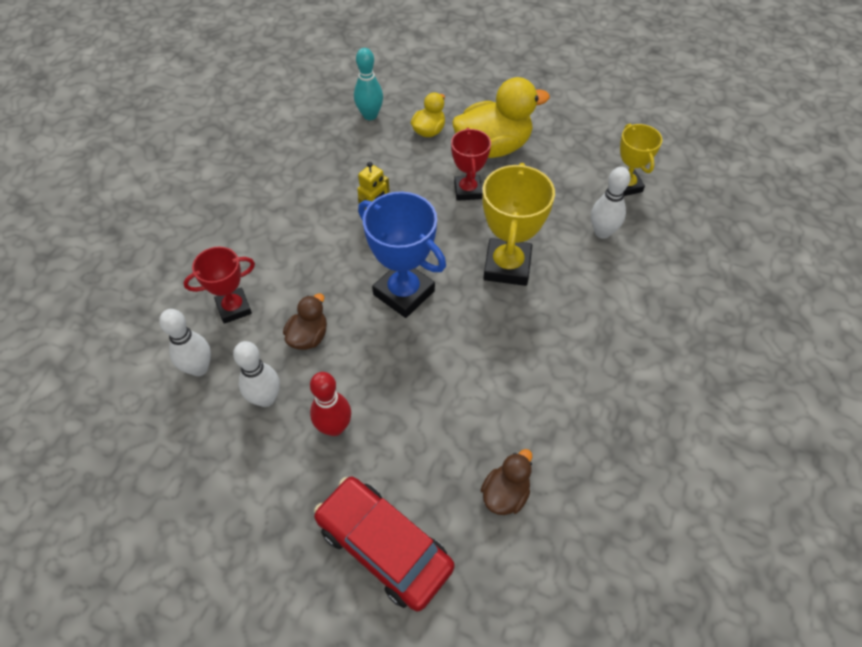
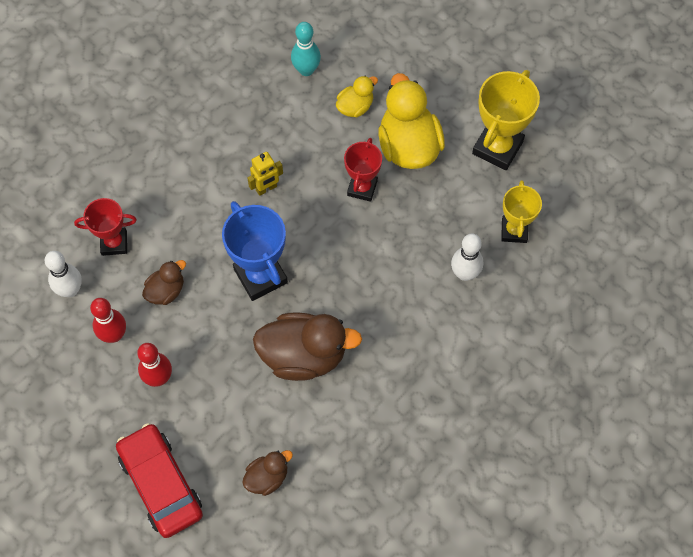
camera: 20 degrees right, 10 degrees up
(266, 398) = (114, 335): white bowling pin -> red bowling pin
(484, 353) = (303, 356): none -> brown duck
(493, 147) = (408, 146): yellow duck -> yellow duck turned 105 degrees counterclockwise
(507, 266) = (361, 280): yellow trophy -> yellow trophy (497, 147)

